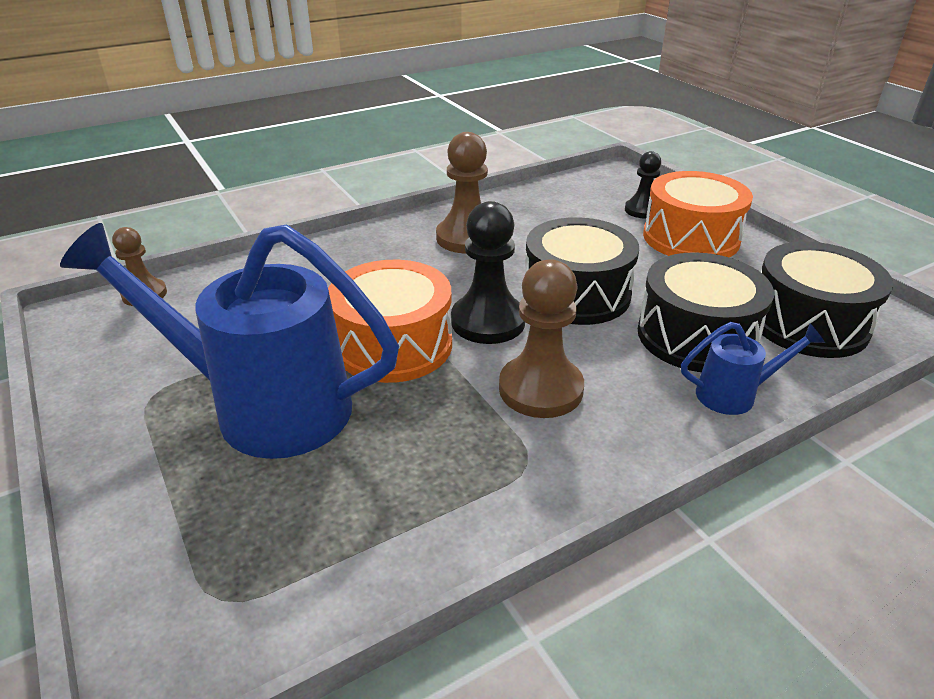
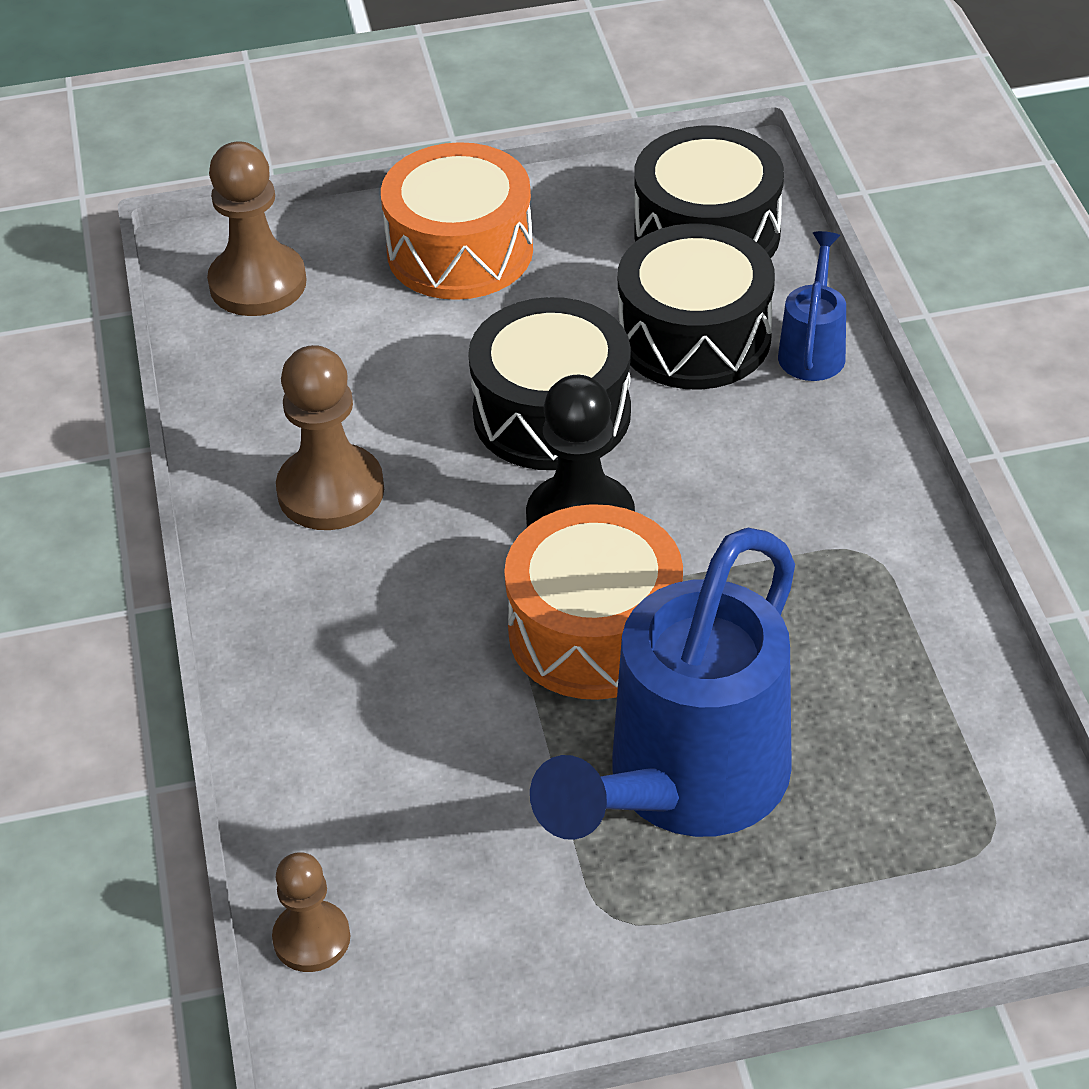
camera: 70 degrees left, 10 degrees up
(540, 389) = (745, 507): brown pawn -> brown pawn (258, 283)
(642, 210) = (350, 269): black pawn -> none

